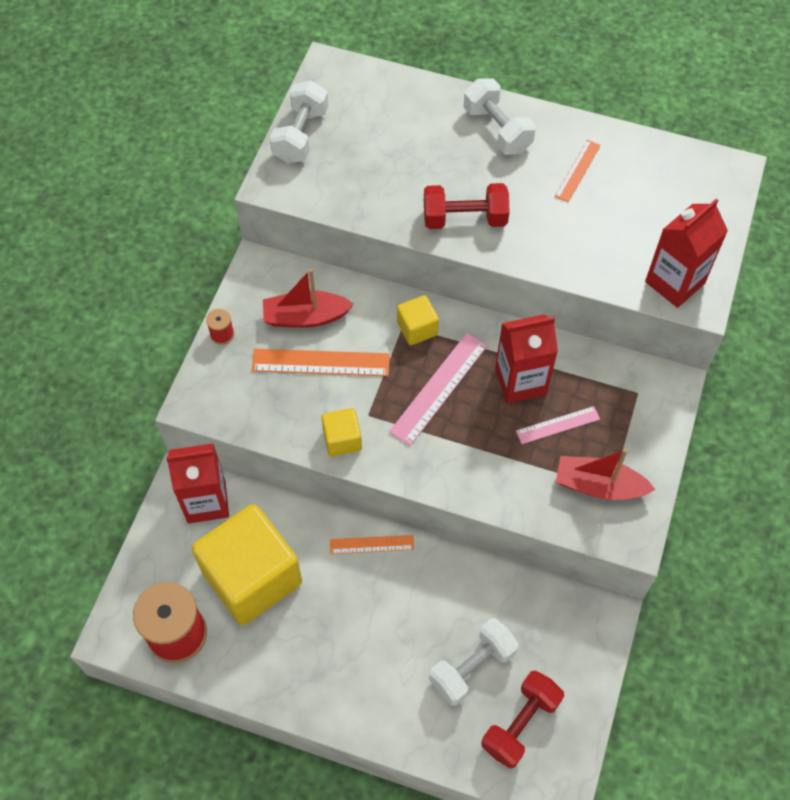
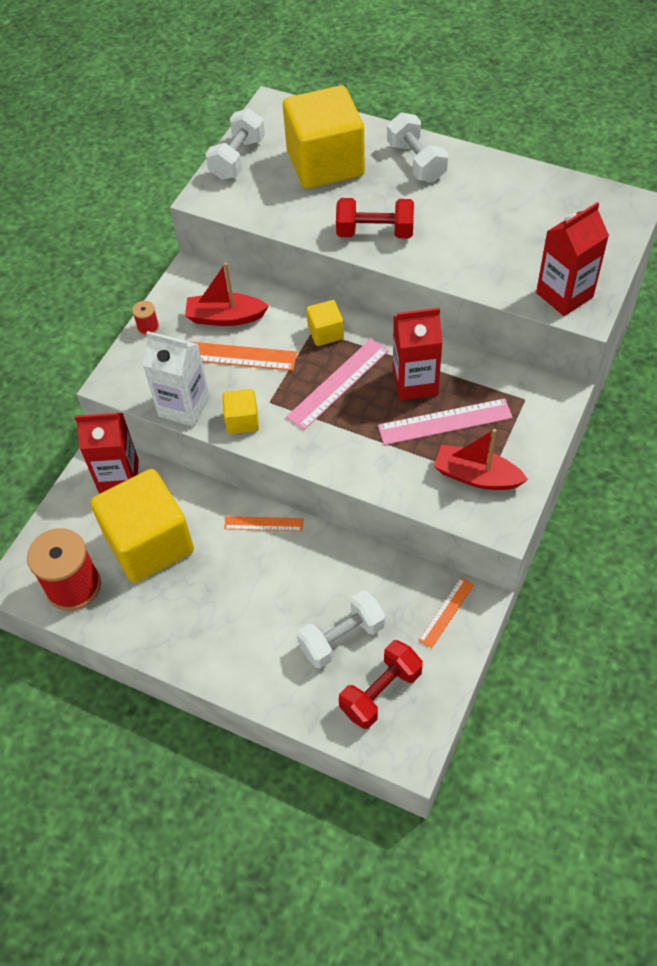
camera: 10 degrees right, 5 degrees down
(276, 427) = (184, 406): none -> white carton
(398, 137) = (325, 163): none -> yellow cube
(558, 425) = (445, 422): pink ruler -> pink ruler, size x1.66
(577, 170) = (486, 198): orange ruler -> orange ruler (446, 612)

